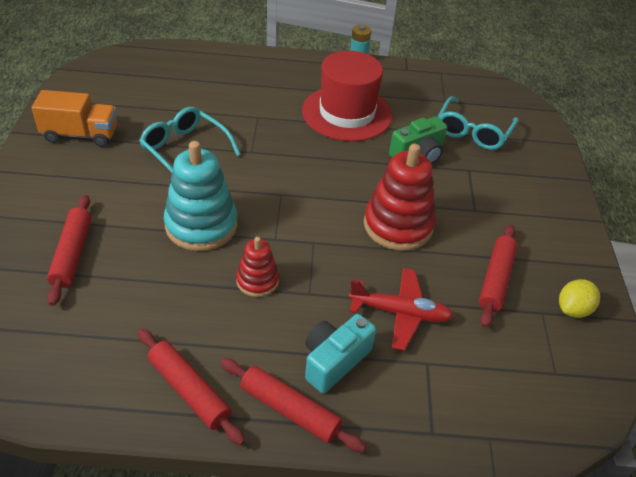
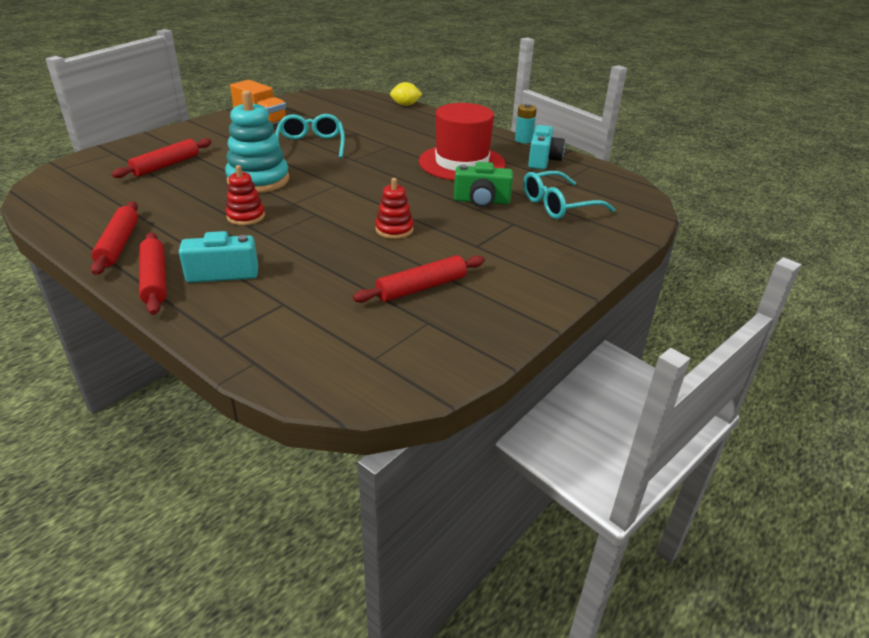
camera: 40 degrees right, 10 degrees down
(398, 225) = (394, 229): red stacking toy -> red stacking toy, size x0.55
(400, 313) = (311, 271): red plane -> none
(402, 81) = (543, 160): none -> turquoise camera
(573, 309) = (460, 333): yellow lemon -> yellow lemon (405, 105)

